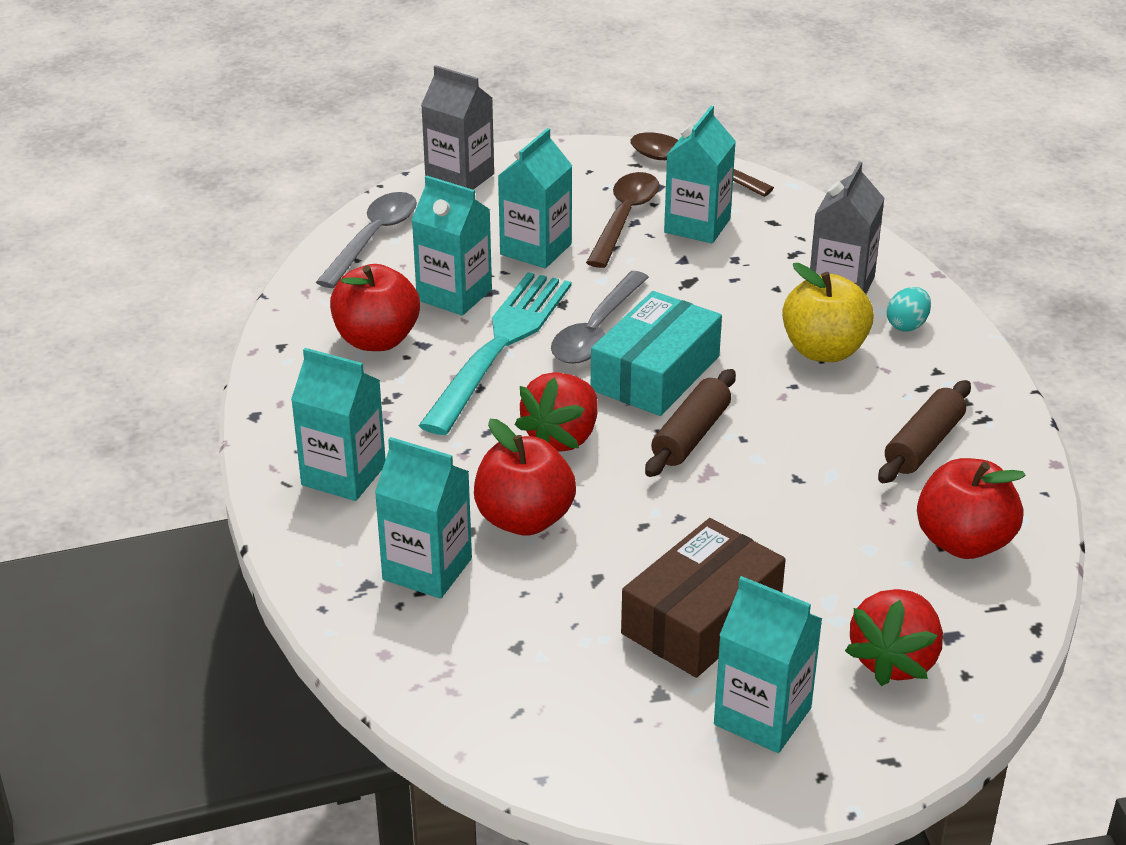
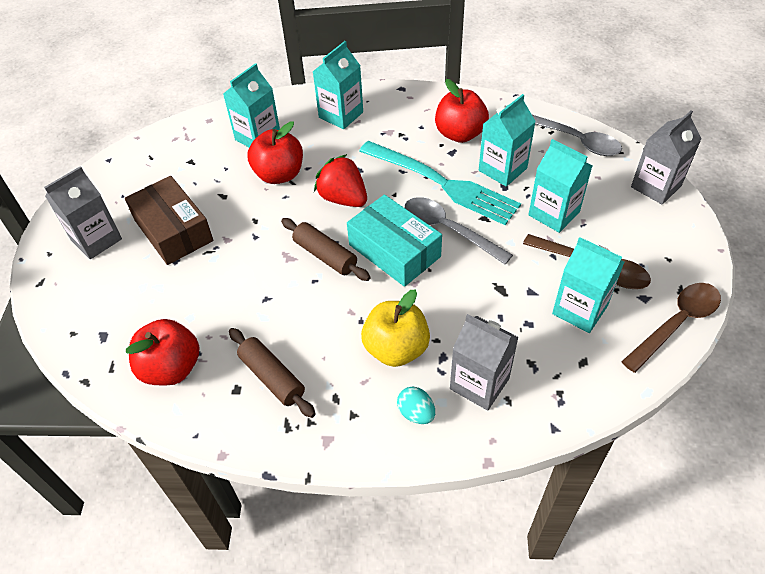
camera: 105 degrees right, 15 degrees up
(762, 716) = (96, 240): turquoise carton -> grey carton
(894, 660) = (100, 303): red strawberry -> none

